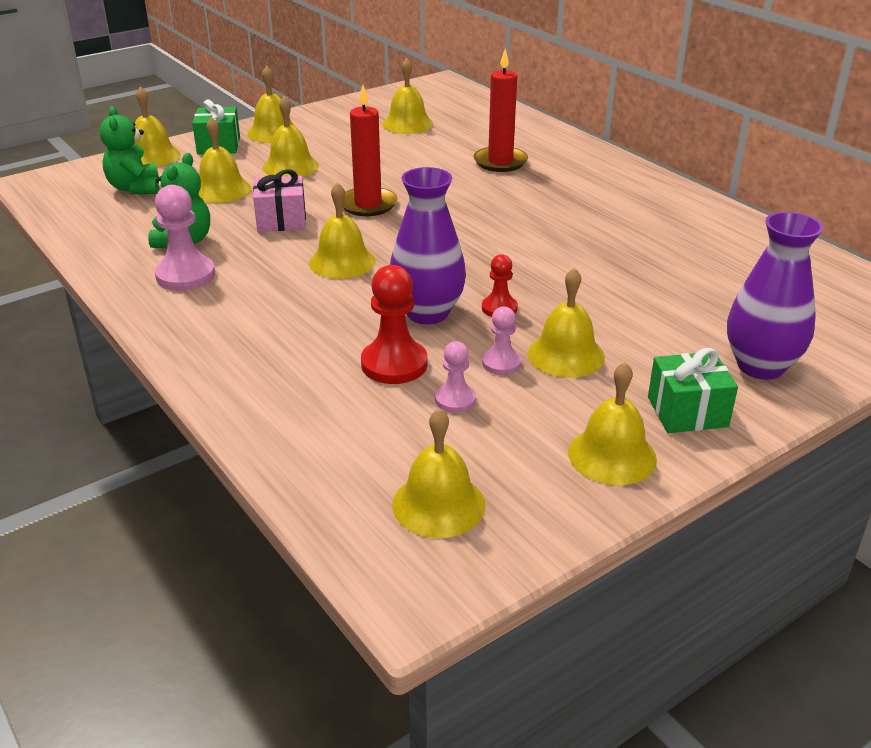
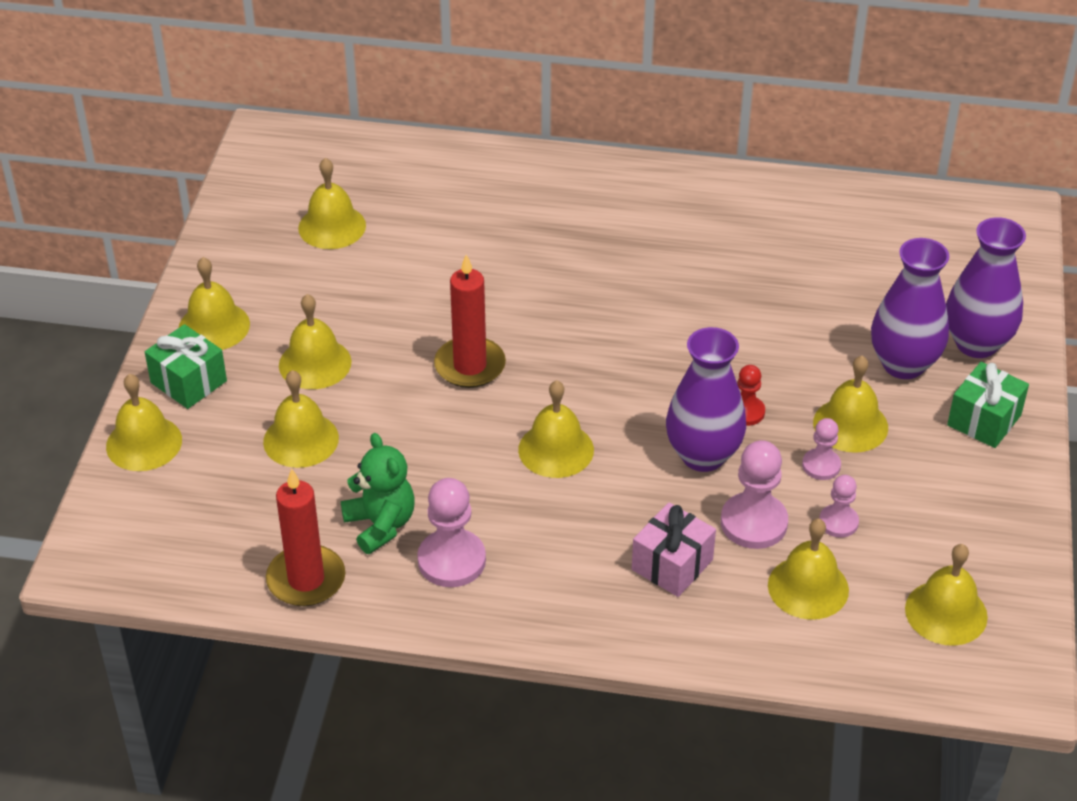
camera: 45 degrees left, 10 degrees up
(135, 188) = (209, 497): green teddy bear -> none
(281, 220) = (425, 439): pink gift -> pink gift (672, 565)
(394, 364) = (754, 523): red pawn -> pink pawn
(500, 162) = (501, 230): red candle -> red candle (306, 579)
(612, 455) = (988, 492): yellow bell -> yellow bell (808, 587)
(672, 346) = (903, 364): none -> purple vase

